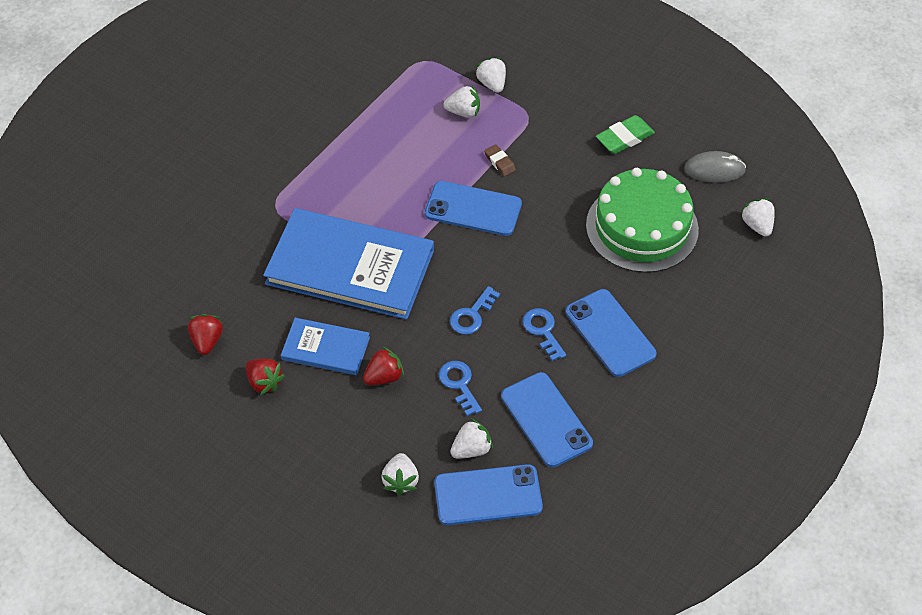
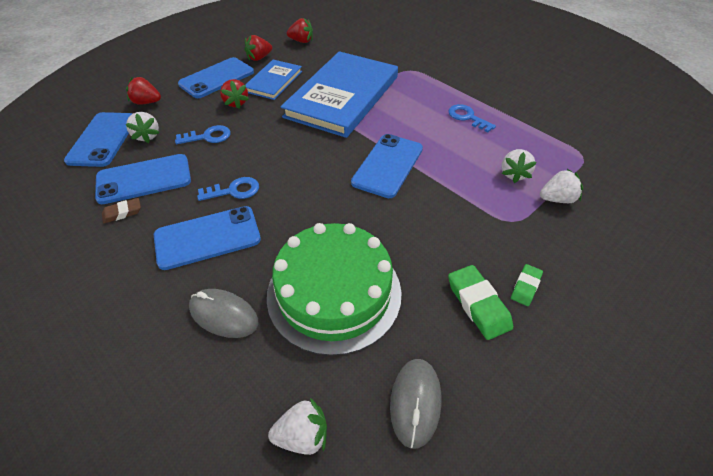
camera: 100 degrees right, 5 degrees down
(327, 418) = (217, 78): none -> blue phone
(400, 481) = (147, 102): white strawberry -> red strawberry
(472, 315) = (271, 151): blue key -> blue key (467, 117)
(500, 162) = (445, 190): brown eraser -> brown eraser (122, 213)
(599, 110) = (525, 287): none -> green eraser
(685, 295) = (223, 315): none -> grey mouse

